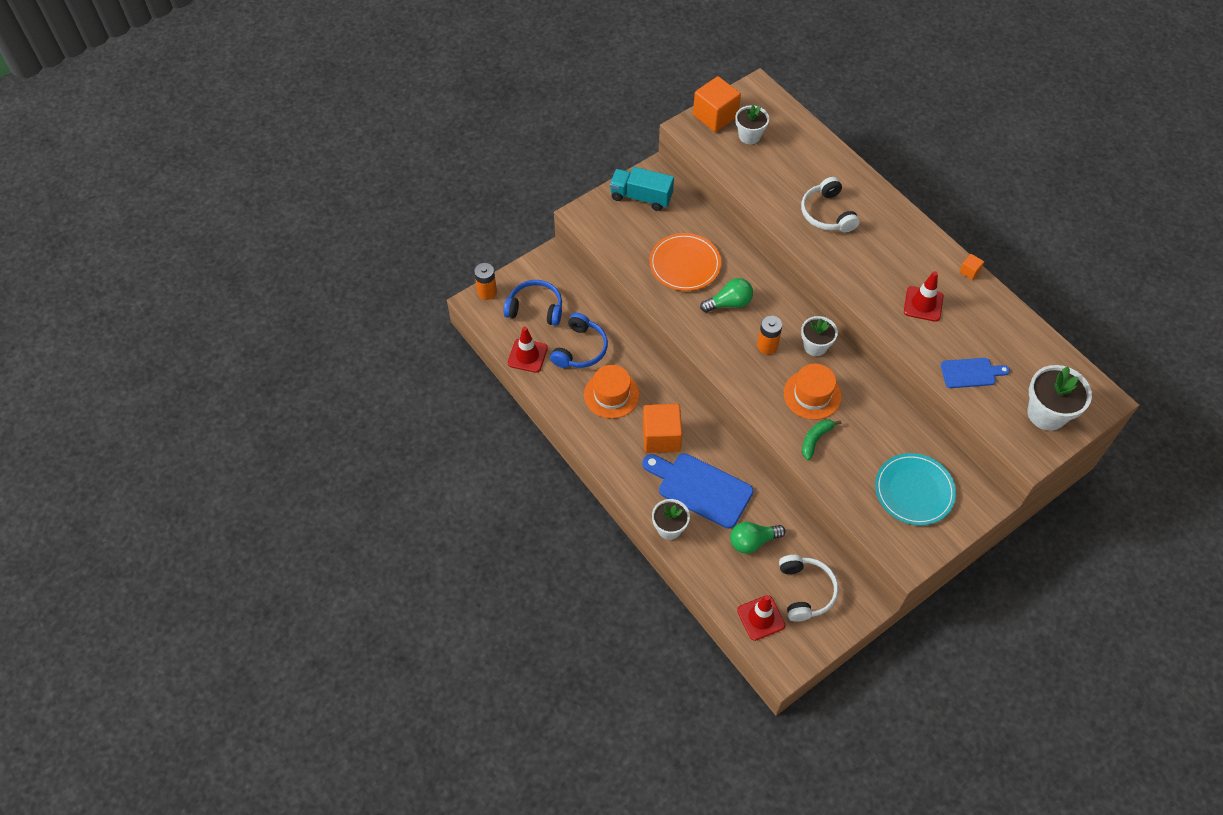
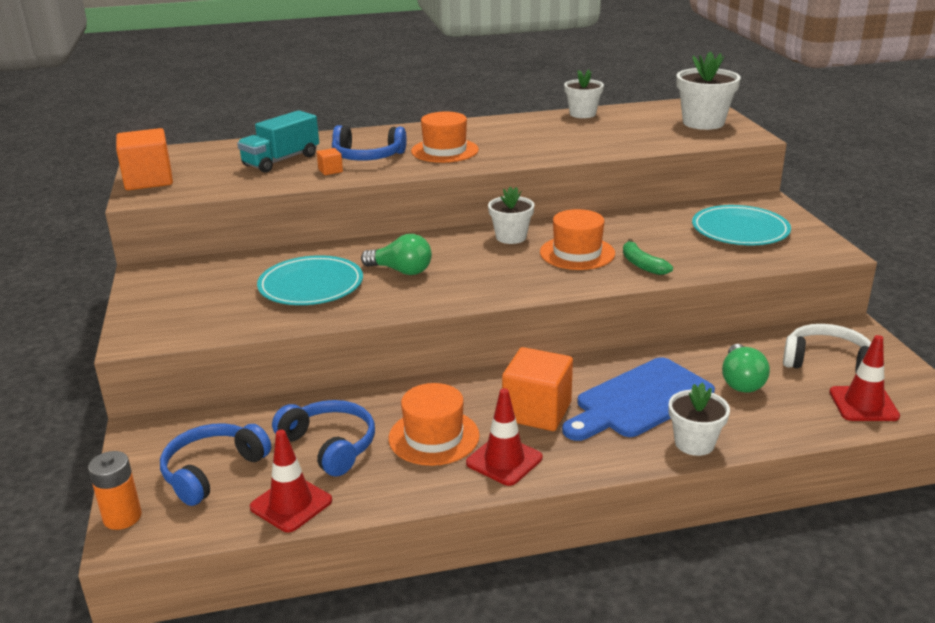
camera: 65 degrees left, 30 degrees down
(641, 197) = (169, 290): turquoise truck -> turquoise truck (281, 160)
(684, 264) = (311, 285): orange plate -> turquoise plate
(729, 303) = (401, 271): green light bulb -> green light bulb turned 105 degrees clockwise
(749, 136) = (206, 170): white flower pot -> white flower pot (582, 114)
(767, 346) = (486, 262): orange battery -> none
(827, 213) = (367, 156): white headphones -> blue headphones
(867, 255) = (444, 151): none -> orange hat
(923, 304) = (532, 141): red traffic cone -> red traffic cone (504, 460)
(969, 271) = (511, 118): orange cube -> orange cube (330, 171)
(971, 373) = (635, 139): blue cutting board -> none

